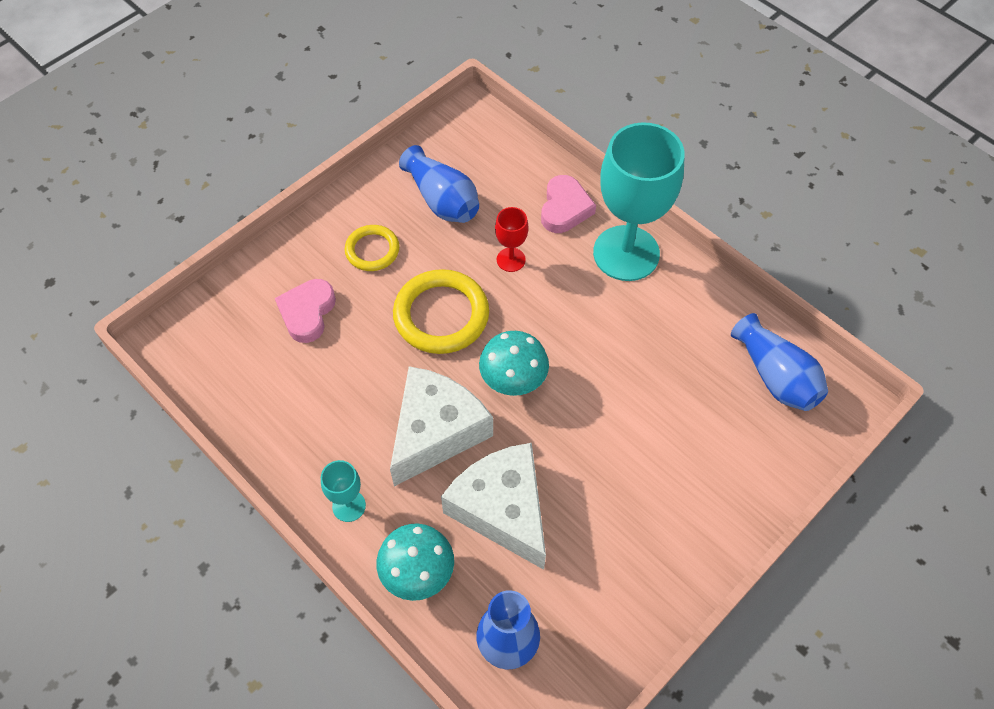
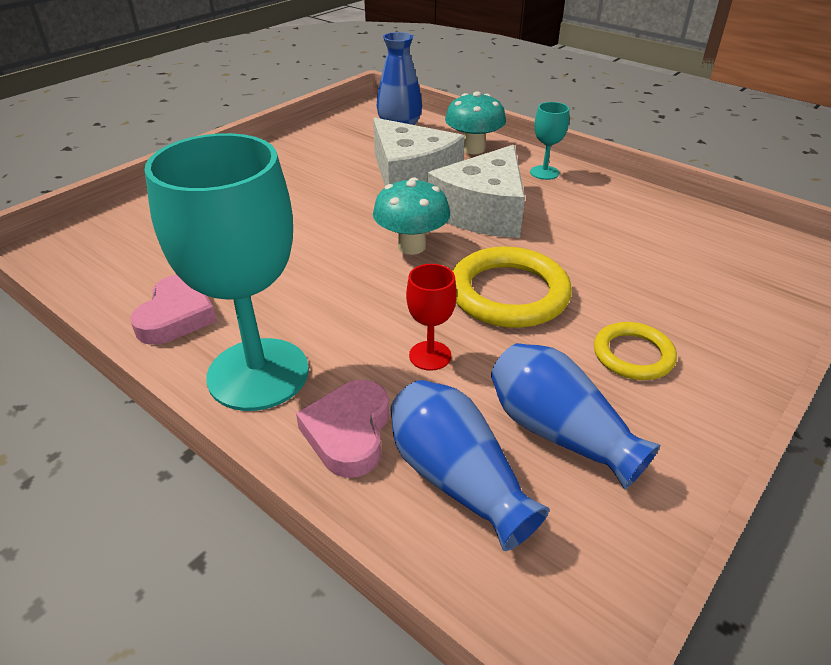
camera: 175 degrees right, 20 degrees down
(307, 313) = (673, 287): pink heart -> pink heart (176, 316)
(775, 376) = (113, 264): blue vase -> blue vase (457, 479)

